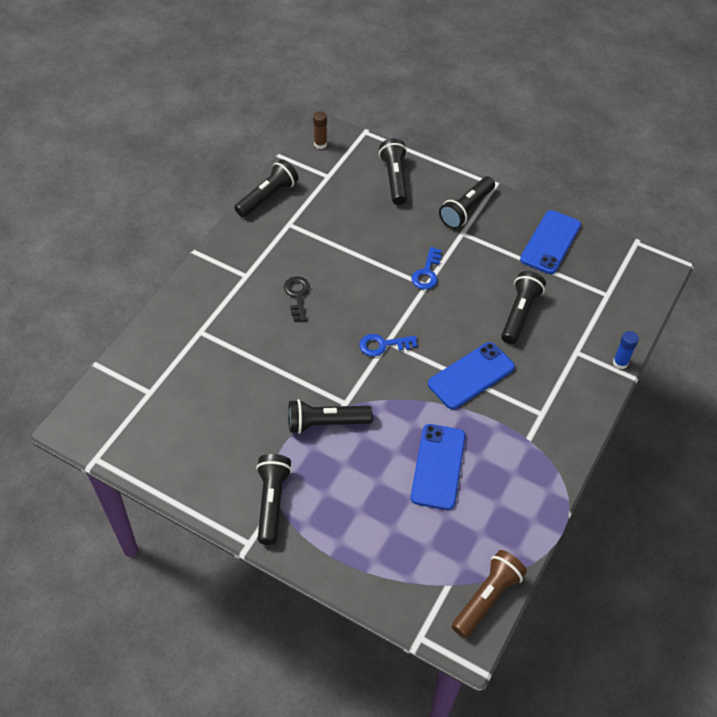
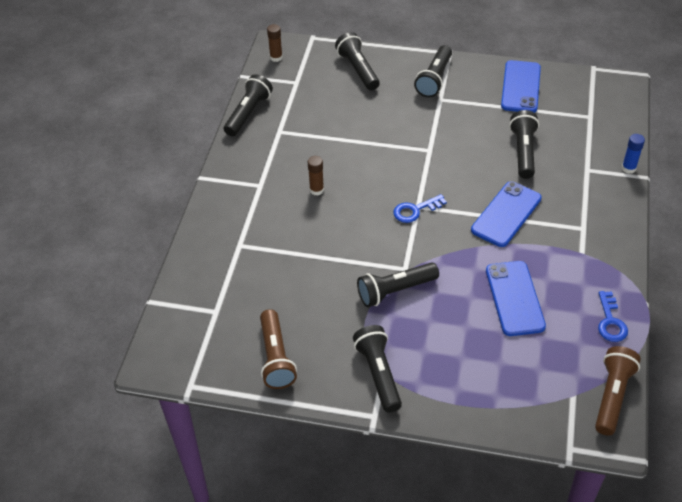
camera: 15 degrees left, 5 degrees down
(184, 455) = (276, 357): none -> brown flashlight
(297, 296) = (316, 190): black key -> brown glue stick
(427, 272) = (425, 139): blue key -> blue key (610, 321)

